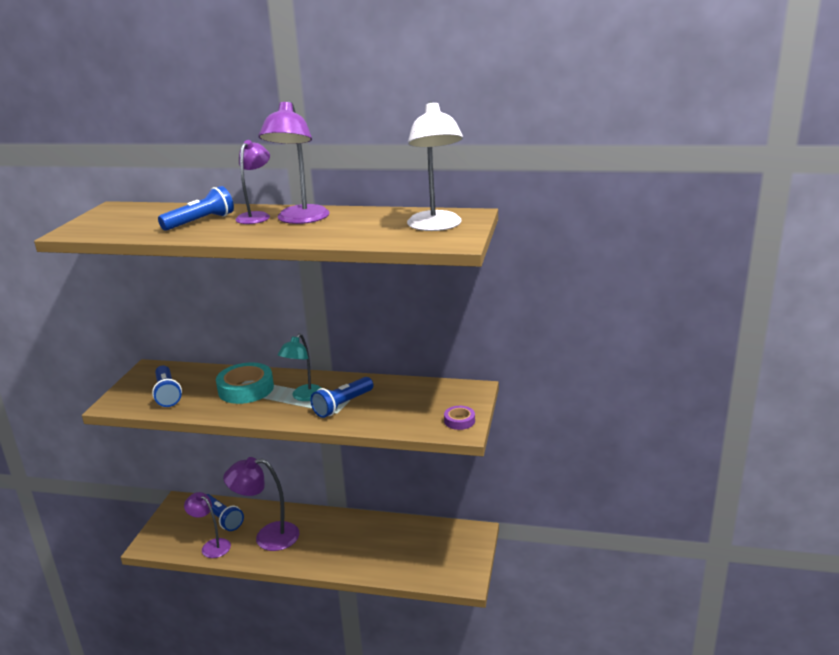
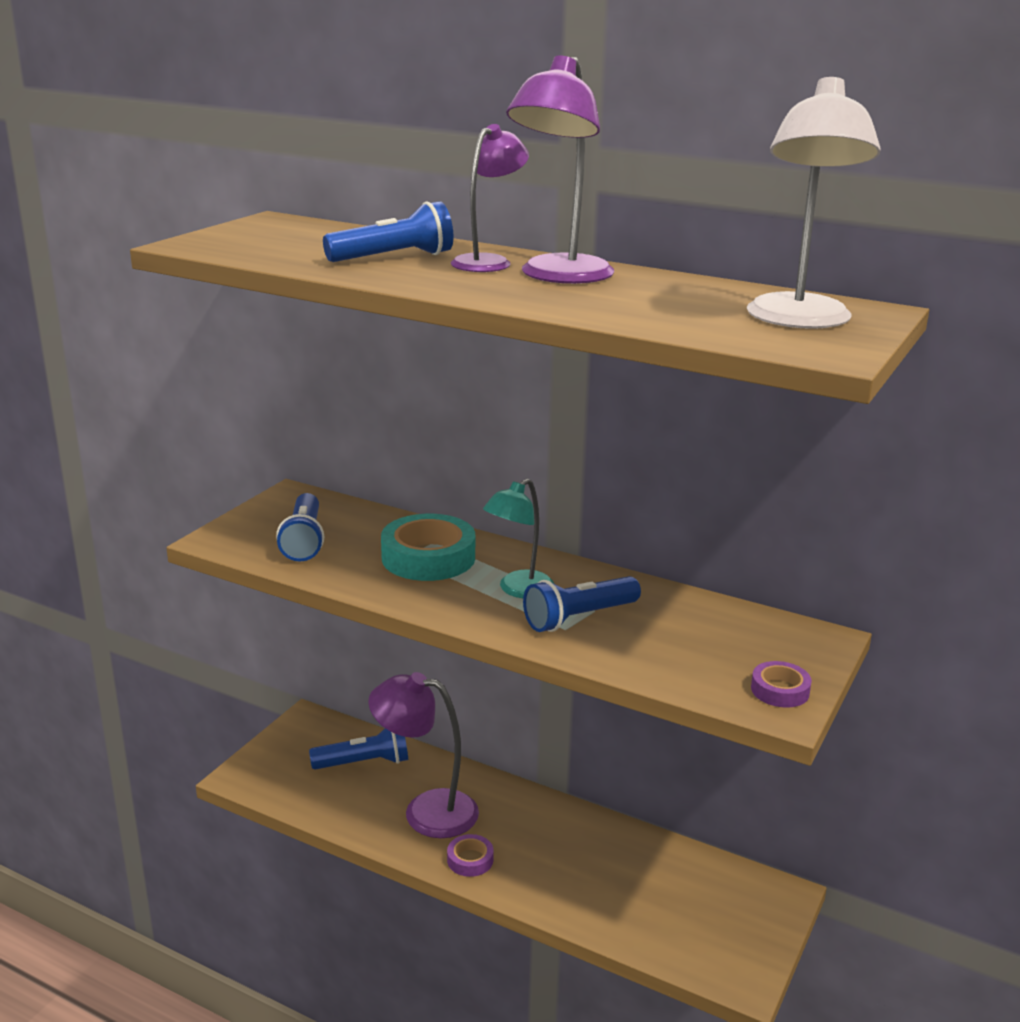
camera: 15 degrees right, 0 degrees up
(212, 546) = (335, 803): purple lamp -> none
(222, 518) = (364, 762): blue flashlight -> blue flashlight turned 75 degrees counterclockwise
(301, 557) = (470, 860): none -> purple tape

